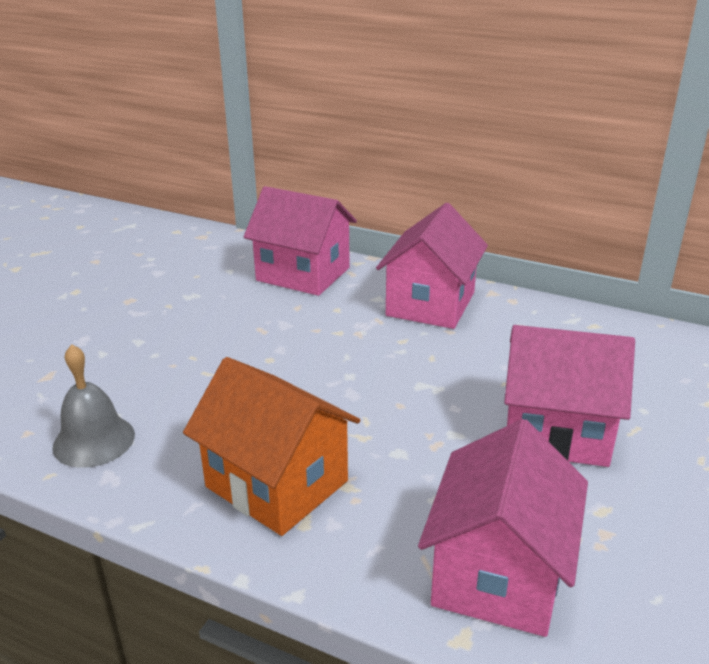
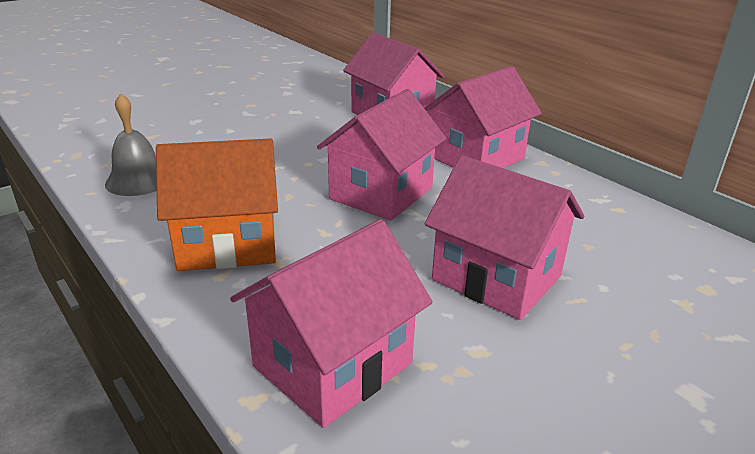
camera: 25 degrees right, 0 degrees up
(276, 484) = (228, 243): orange house -> orange house turned 75 degrees counterclockwise
(377, 373) = (381, 193): none -> pink house

